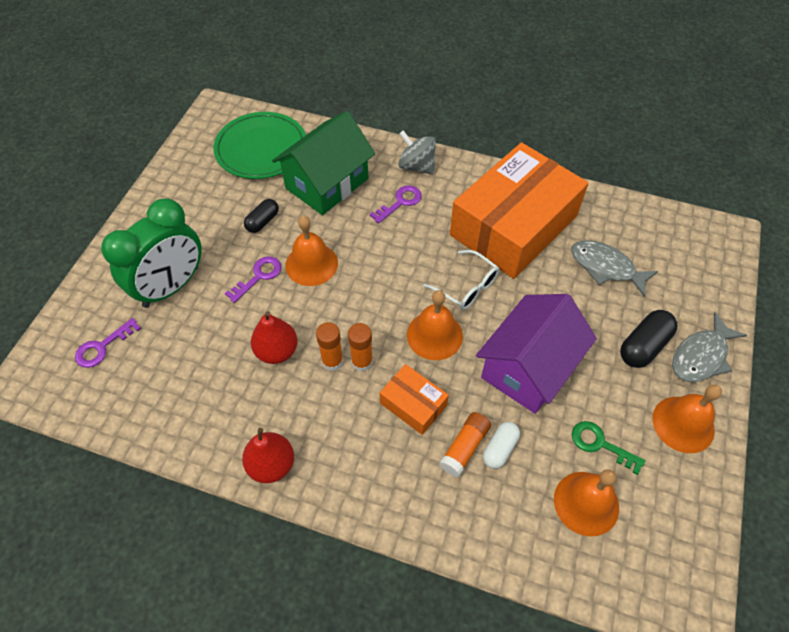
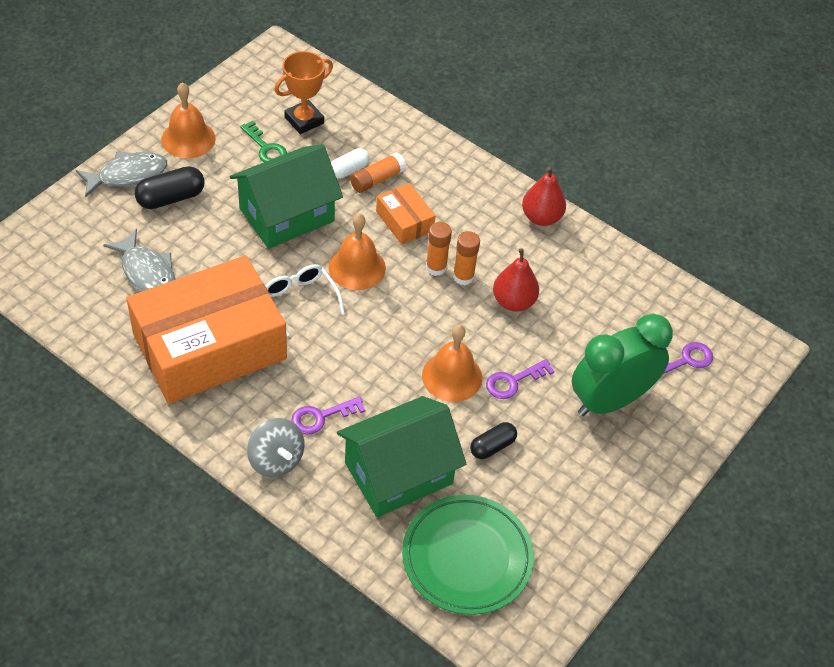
camera: 165 degrees left, 5 degrees down
(528, 368) = (286, 215): purple house -> green house
(586, 503) = (304, 120): orange bell -> orange trophy

